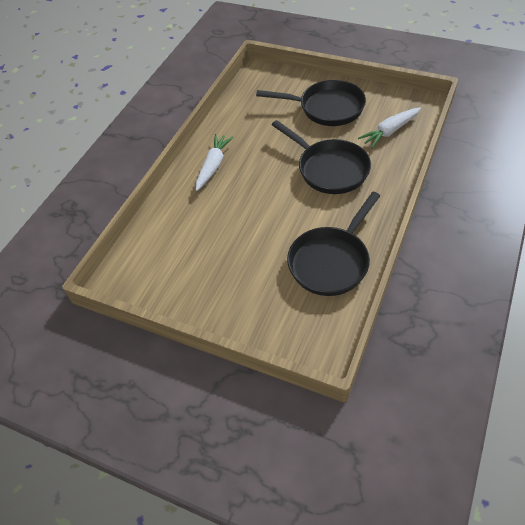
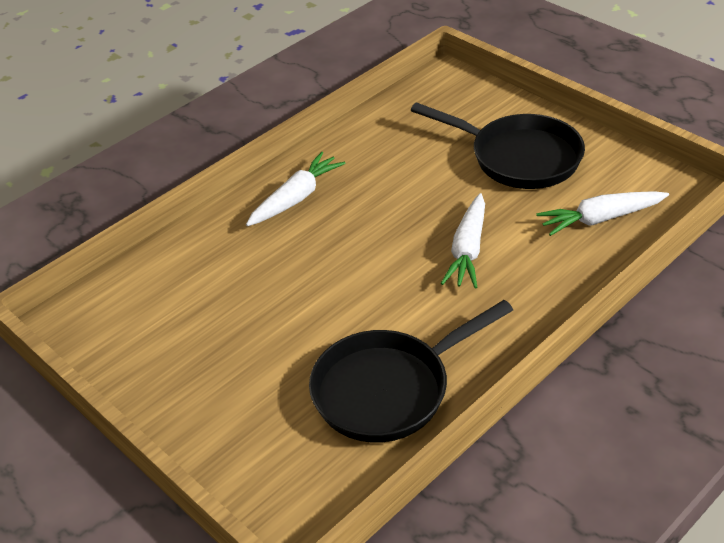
camera: 20 degrees right, 10 degrees down
(329, 169) = (468, 250): black pan -> white carrot

